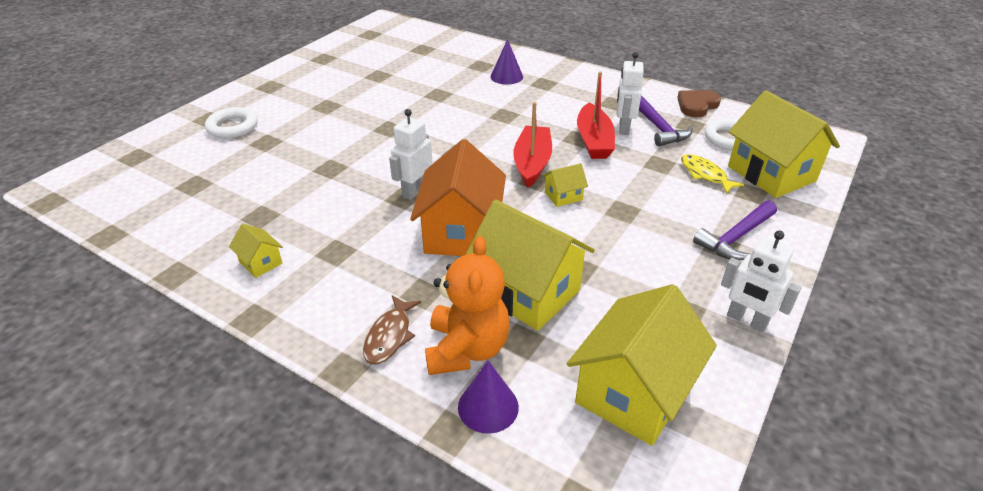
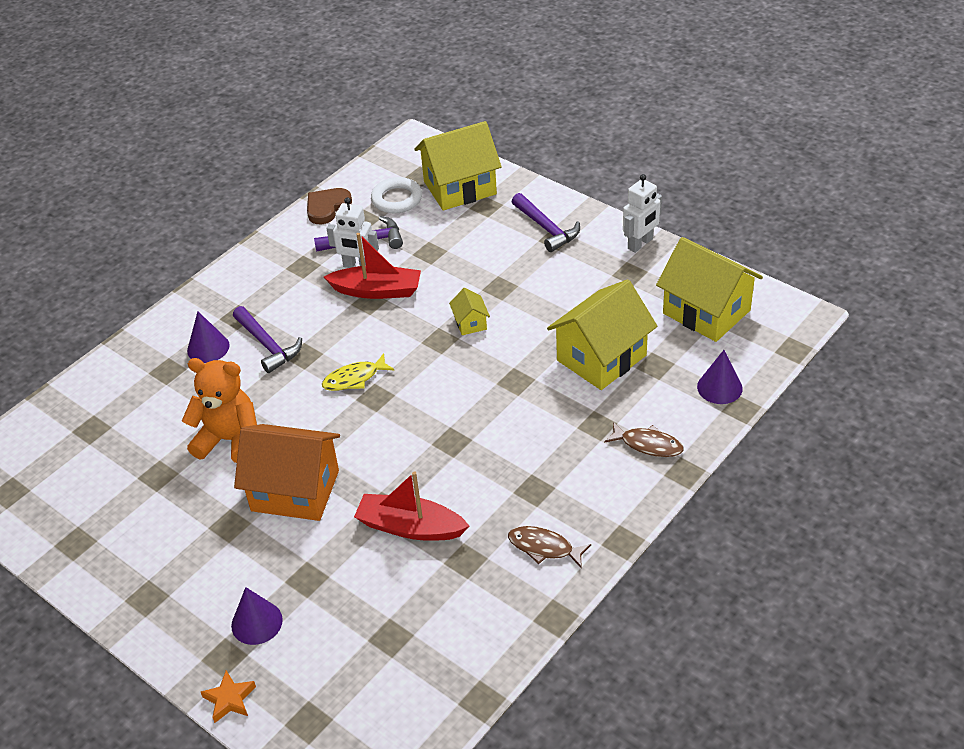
camera: 80 degrees left, 5 degrees up
(171, 125) = (230, 699): none -> orange star
(232, 127) = (256, 622): white ring -> purple cone
(260, 262) = (544, 547): yellow house -> brown fish
(415, 191) = (441, 432): white robot -> none
(461, 232) = (516, 397): orange house -> orange house (295, 490)
(467, 349) = (664, 397): orange teddy bear -> orange teddy bear (229, 440)
(513, 99) = (267, 345): none -> purple hammer
(532, 163) = (409, 340): red boat -> red boat (410, 527)
(697, 105) = (327, 207): brown heart -> brown heart turned 75 degrees clockwise
(705, 174) = (453, 227): yellow fish -> yellow fish (354, 378)

